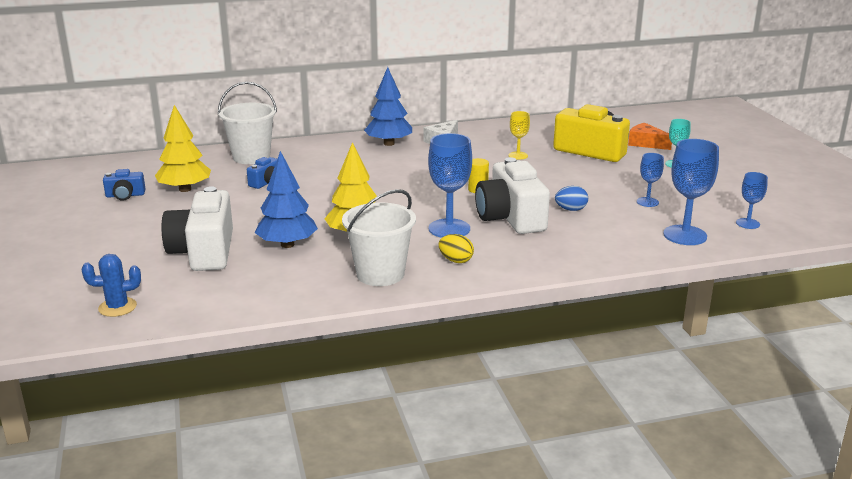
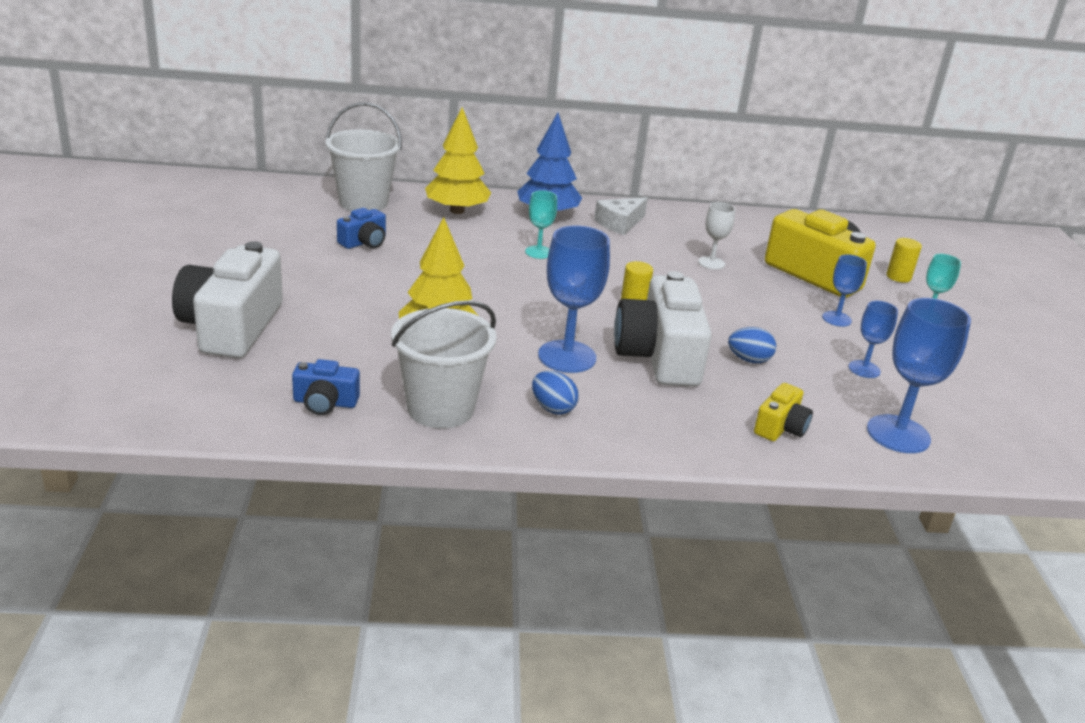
camera: 10 degrees right, 5 degrees up
(117, 307) = (79, 388): blue cactus -> none
(125, 195) = (181, 227): blue camera -> blue camera (325, 403)
(185, 189) = (257, 232): yellow tree -> yellow tree (457, 211)
(287, 244) = (342, 338): blue tree -> none
(395, 168) = (538, 252): none -> turquoise goblet
(456, 260) = (553, 408): yellow egg -> blue egg
(518, 155) = (711, 263): yellow goblet -> white goblet
(609, 245) = (780, 427): none -> yellow camera
(646, 143) = (898, 277): orange cheese -> yellow cylinder
(747, 223) = (1000, 433): blue goblet -> blue goblet (836, 319)

